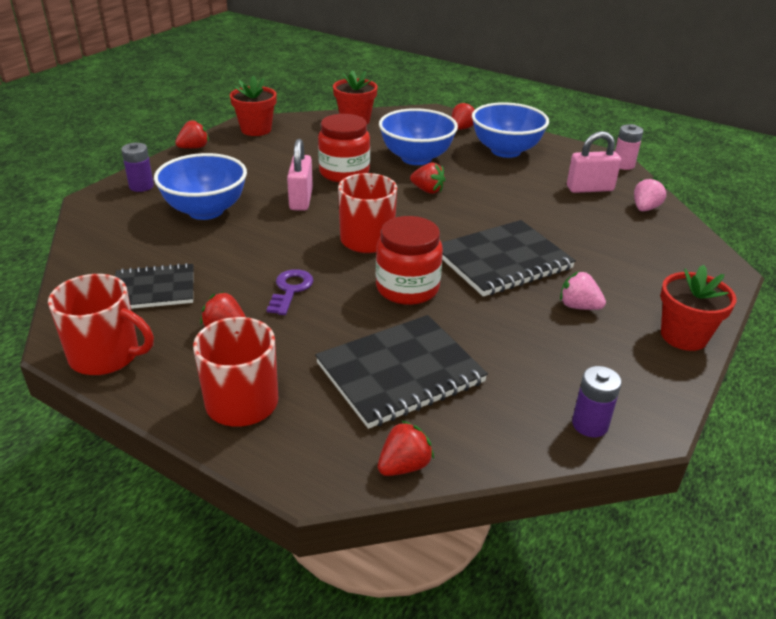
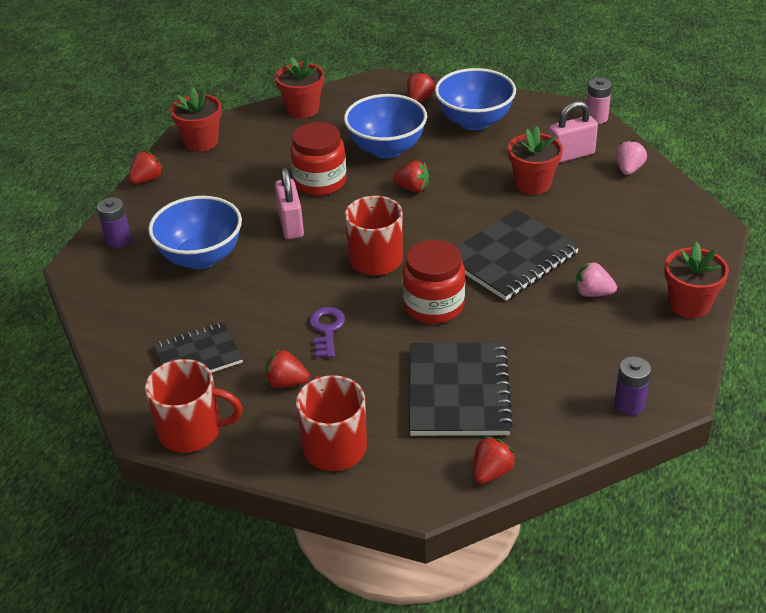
camera: 10 degrees left, 5 degrees up
(400, 373) = (458, 392): black notebook -> black notebook turned 45 degrees counterclockwise
(545, 205) = (533, 184): none -> red flower pot

